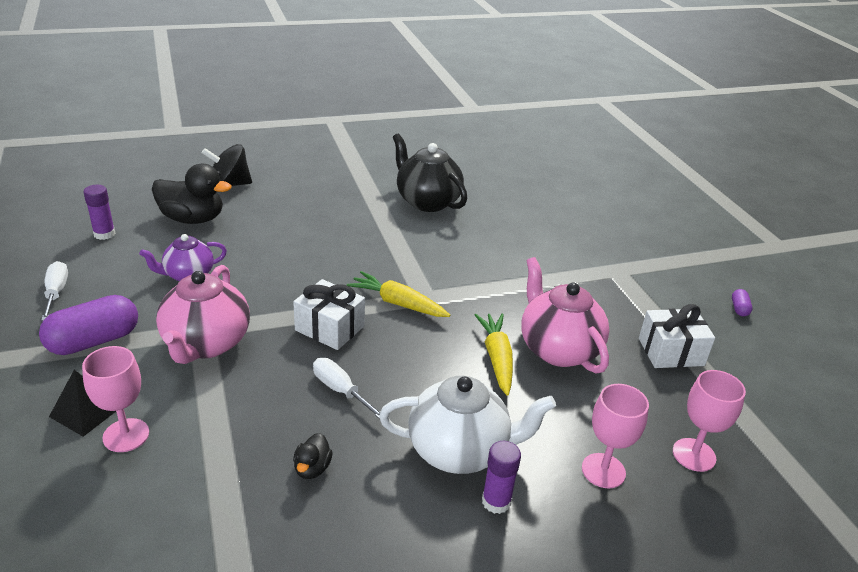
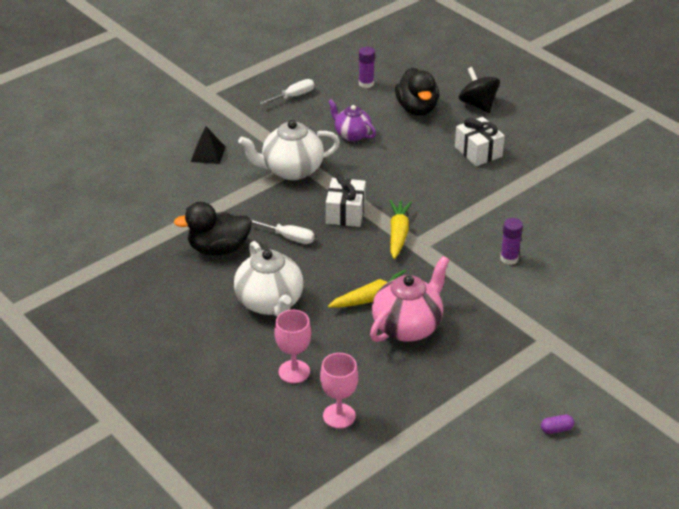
camera: 70 degrees right, 5 degrees up
(94, 341) = (263, 130): purple capsule -> none
(126, 435) = (200, 175): pink goblet -> none
(206, 344) = (291, 170): pink teapot -> white teapot
(312, 468) = (218, 249): black duck -> black duck, size x2.11
(340, 390) = (289, 238): white screwdriver -> white screwdriver turned 90 degrees clockwise
(427, 201) = (556, 207): black teapot -> none
(496, 501) = (238, 328): purple glue stick -> purple glue stick (509, 258)
(671, 352) = (454, 390): white gift -> white gift (478, 152)

